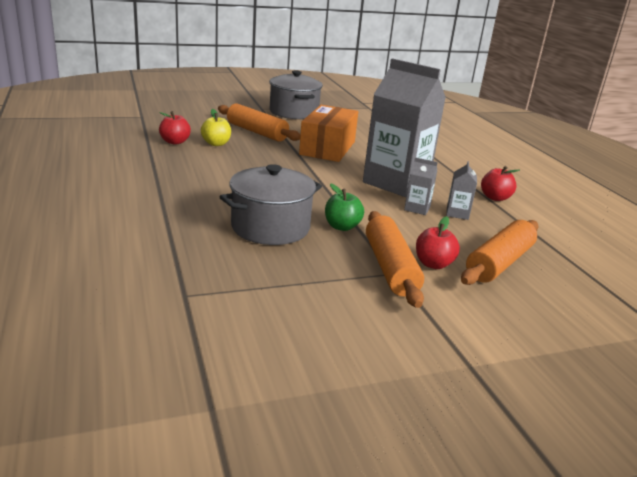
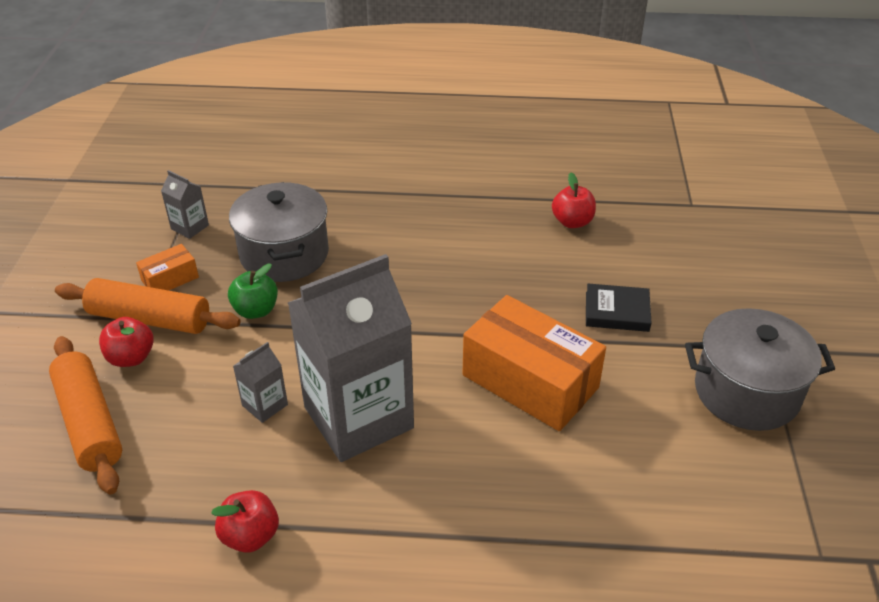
camera: 115 degrees right, 15 degrees up
(216, 144) = (562, 258): yellow apple -> none
(257, 132) = (617, 311): orange rolling pin -> black book
(339, 271) = (170, 279): none -> orange box
(457, 213) = (227, 447): grey carton -> grey carton (190, 227)

